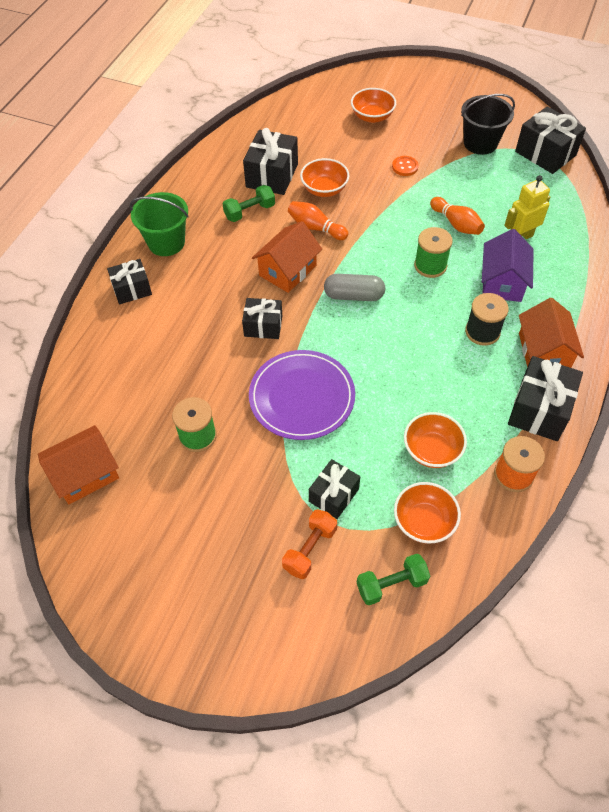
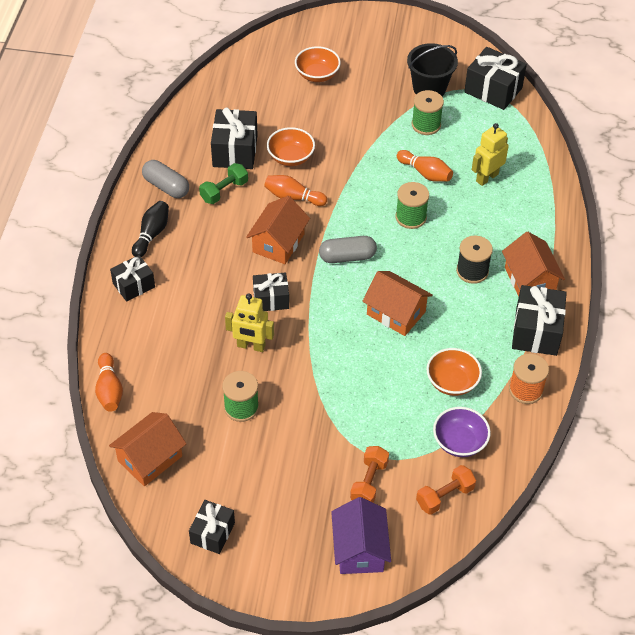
camera: 15 degrees left, 5 degrees down
(71, 392) = (109, 390): none -> orange bowling pin
(166, 242) = (152, 234): green bucket -> black bowling pin
(195, 199) = (166, 187): none -> grey capsule
(228, 371) = (251, 346): none -> yellow robot
(302, 397) = (325, 357): purple plate -> none
(334, 495) = (377, 435): black gift -> black gift (212, 533)
(389, 363) = (396, 313): none -> orange house
(391, 584) = (444, 496): green dumbbell -> orange dumbbell
(405, 167) = (362, 123): orange button -> none
(424, 522) = (459, 442): orange bowl -> purple bowl
(468, 177) = (426, 125): none -> green spool
(502, 282) = (480, 222): purple house -> purple house (359, 549)

